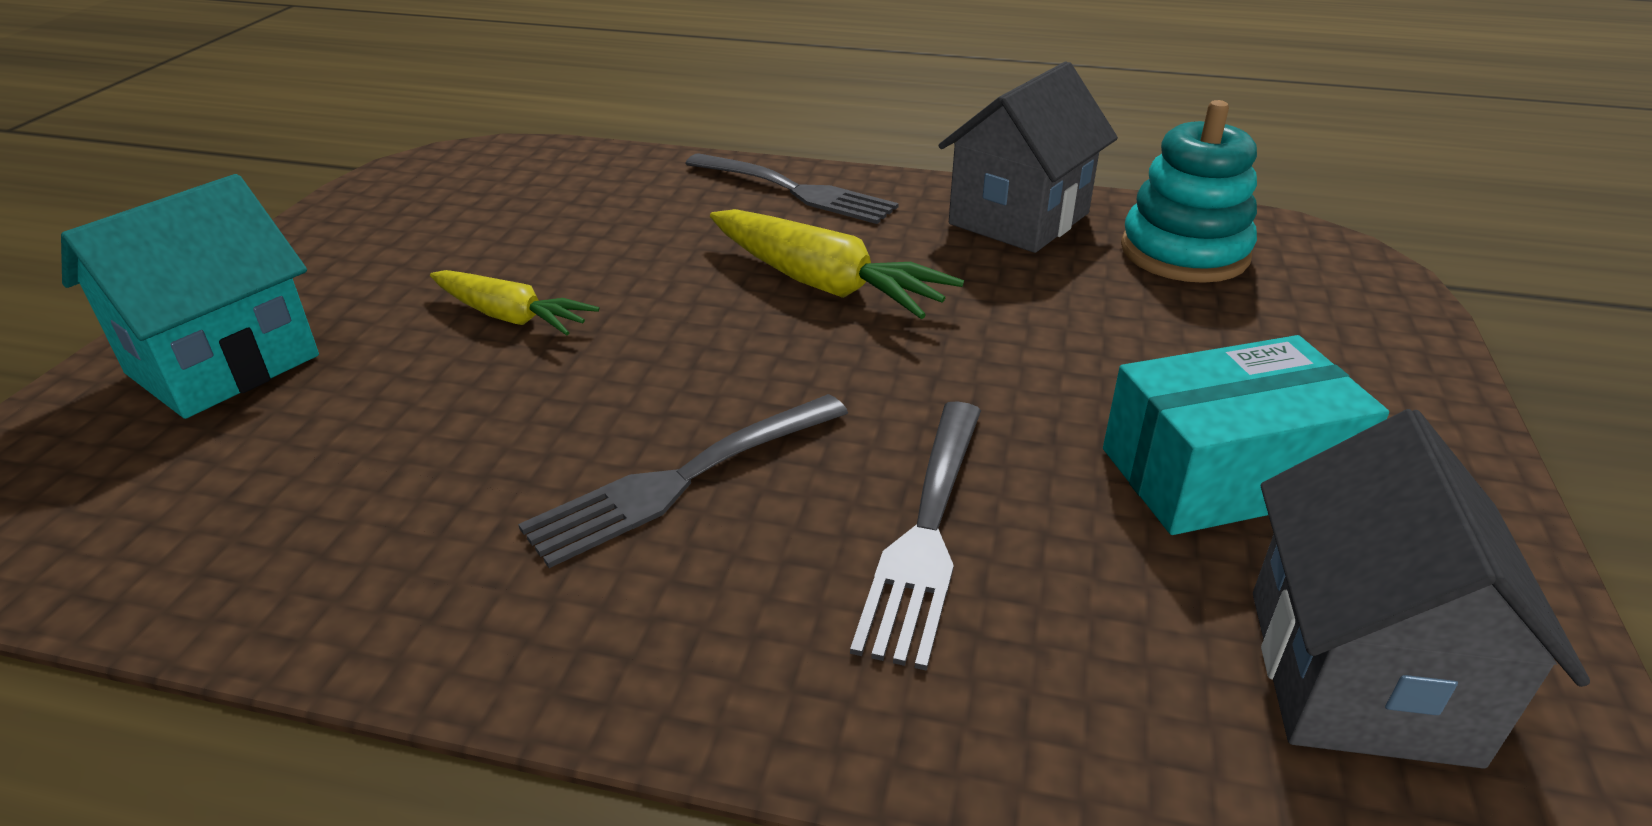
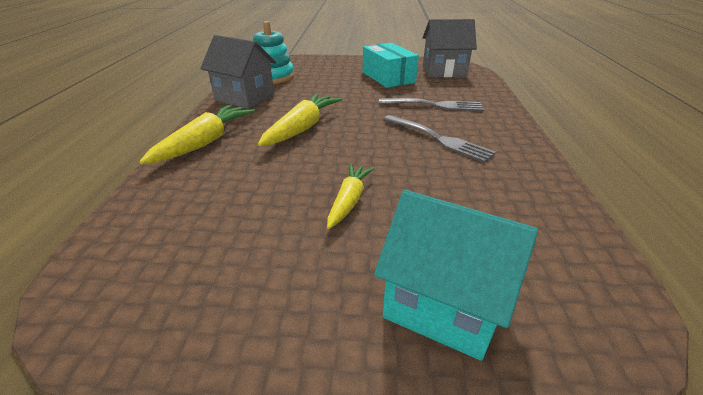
camera: 100 degrees left, 0 degrees up
(795, 191) = (205, 142): grey fork -> yellow carrot

